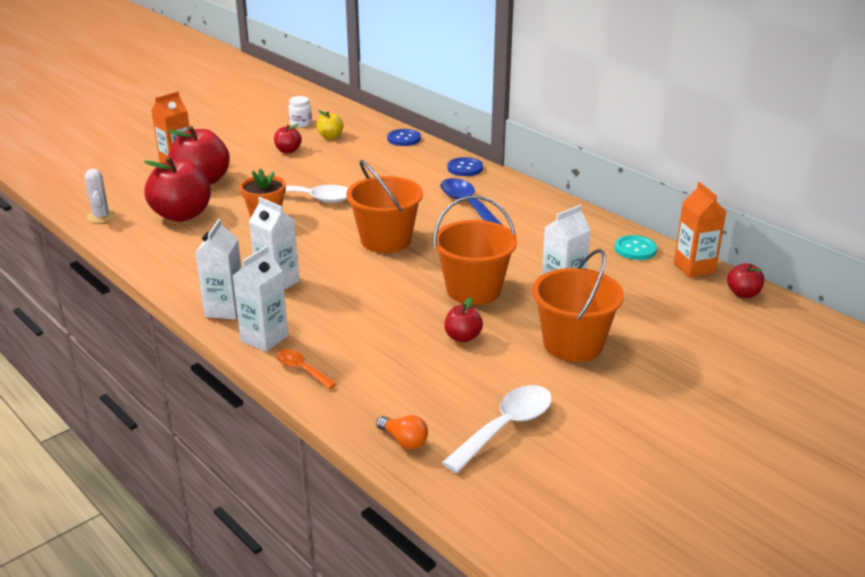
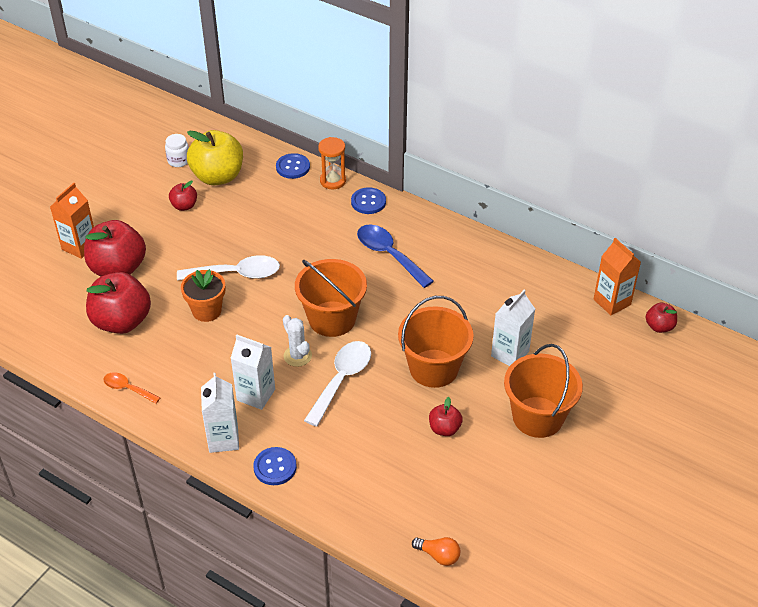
camera: 15 degrees left, 15 degrees up
(101, 217) = (42, 339): white cactus -> white cactus (297, 356)
(264, 338) = (275, 467): white carton -> blue button
(302, 369) = (323, 497): orange spoon -> orange spoon (128, 388)
(330, 137) = (218, 176): yellow apple -> yellow apple, size x2.03
(437, 151) = (333, 181): none -> orange hourglass
(505, 427) = (513, 523): white spoon -> white spoon (341, 380)
(635, 249) = (556, 287): turquoise button -> none

